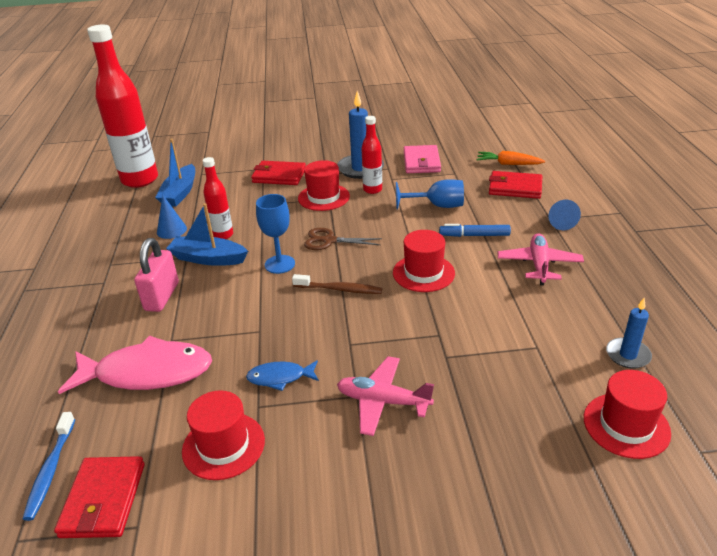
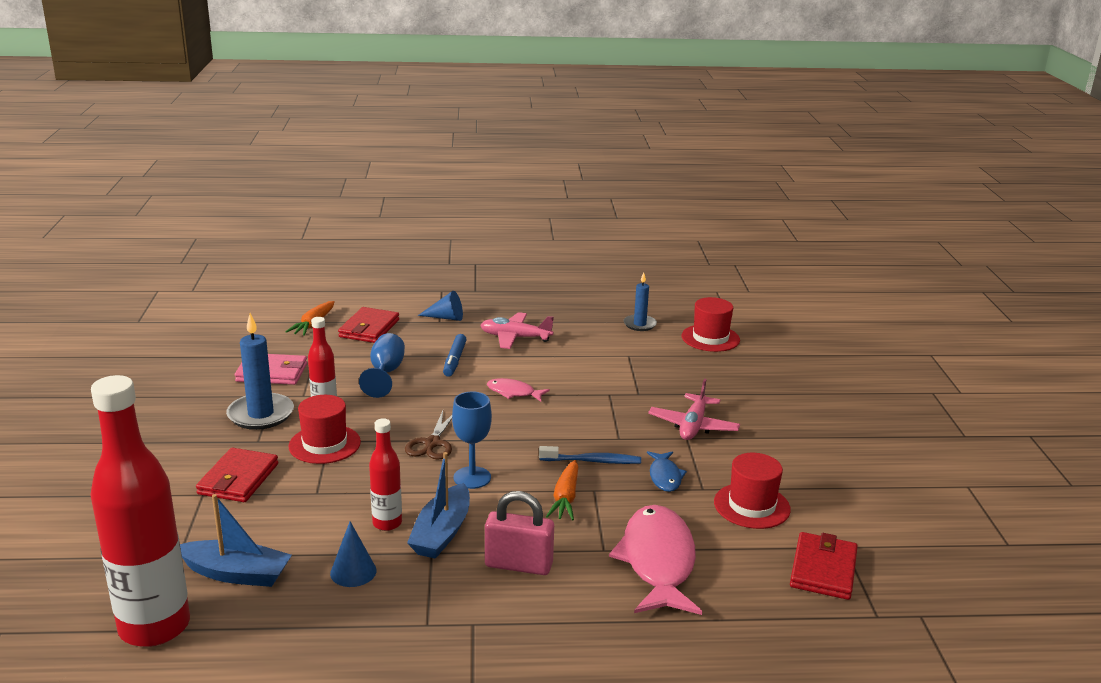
camera: 90 degrees left, 10 degrees down
(50, 471) = (798, 610): blue toothbrush -> blue toothbrush (592, 461)
(103, 500) = (823, 569): red wallet -> red wallet turned 75 degrees counterclockwise
(247, 315) = (565, 498): none -> orange carrot
(340, 289) = (531, 440): brown toothbrush -> none
(423, 273) = (513, 392): red hat -> pink fish

